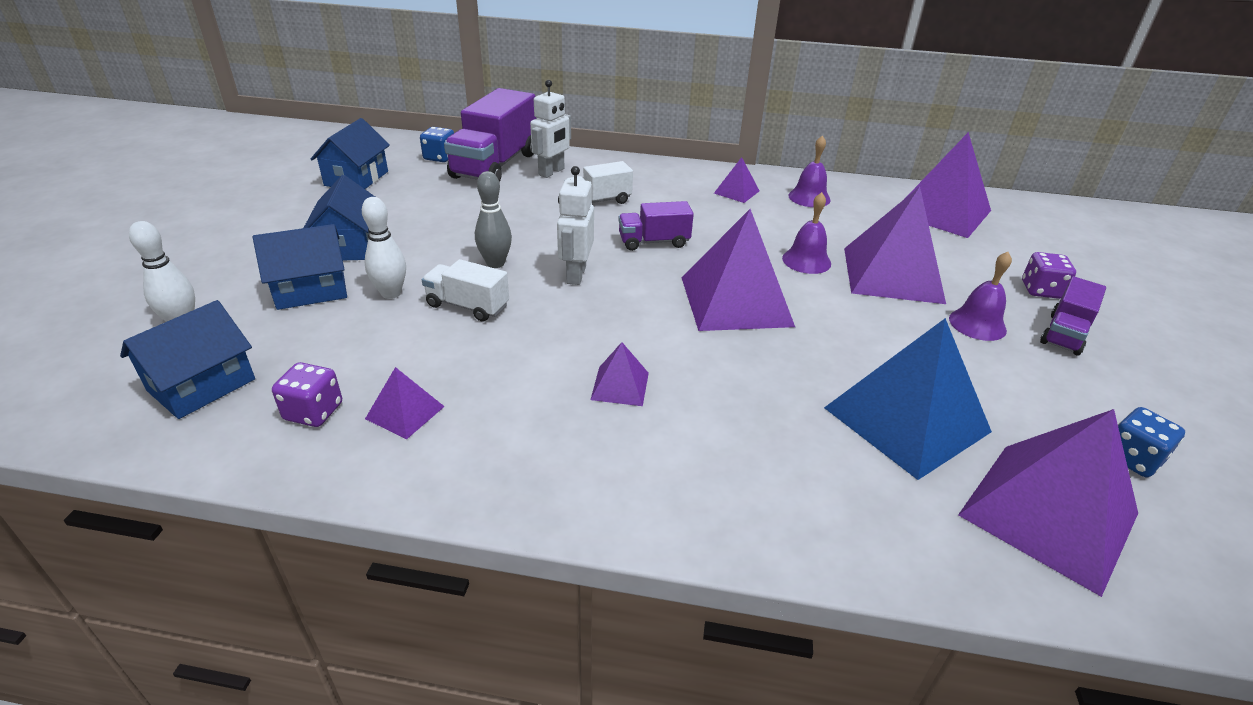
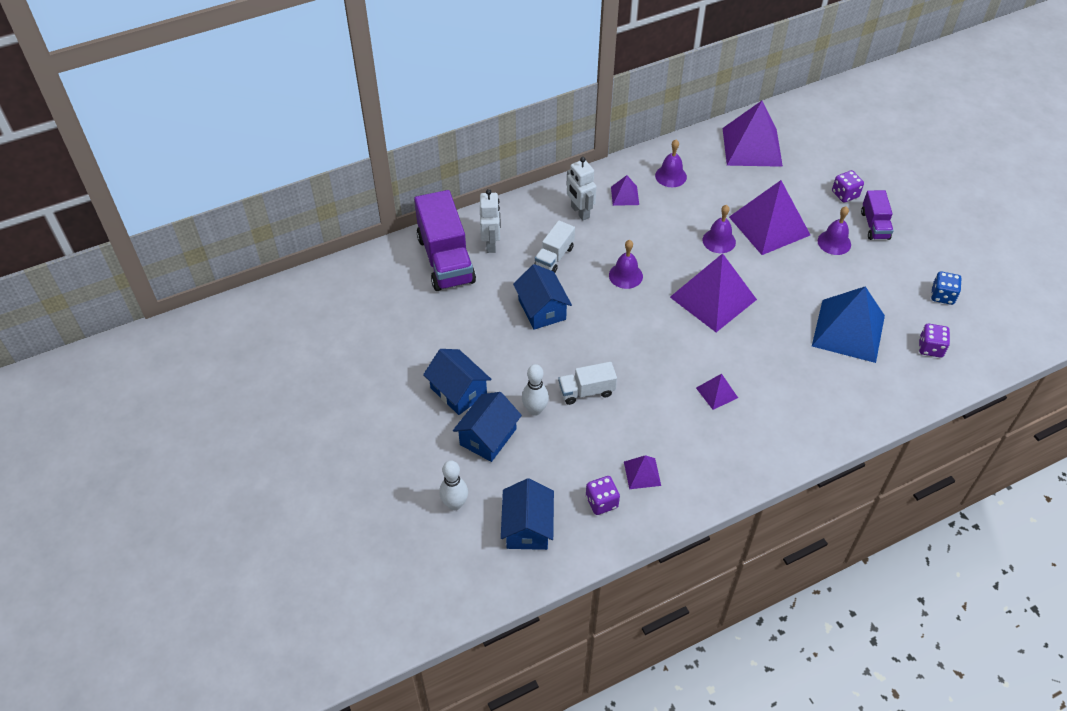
camera: 35 degrees left, 15 degrees up
(356, 178) = (371, 331): blue house -> blue house (542, 309)
(440, 157) = (397, 274): blue dice -> none
(495, 263) = (561, 350): grey bowling pin -> none
(576, 275) = (614, 331): white robot -> white robot (580, 212)
(654, 242) = (625, 275): purple truck -> purple bell
(1049, 514) = (930, 348): purple pyramid -> purple dice

